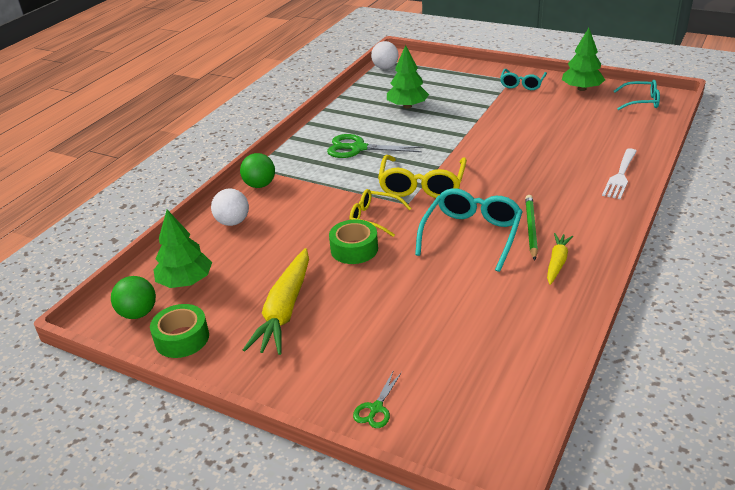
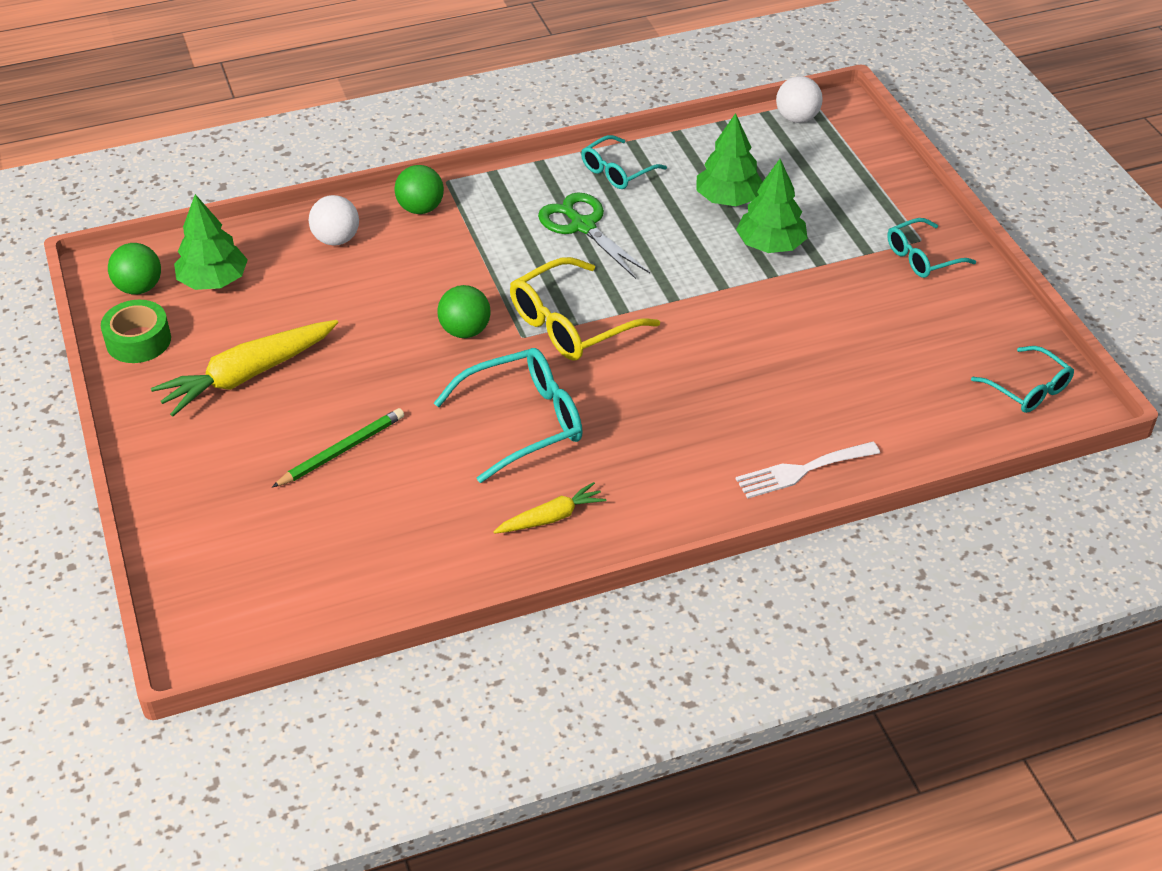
camera: 40 degrees right, 10 degrees up
(337, 122) = (617, 171): none -> turquoise glasses
(354, 249) = (394, 354): green tape -> none
(374, 218) = (465, 331): yellow glasses -> green ball
(376, 409) = (185, 527): green scissors -> none
(531, 228) = (592, 460): green pencil -> green pencil (341, 451)
(582, 89) = (986, 316): green tree -> green tree (770, 245)

